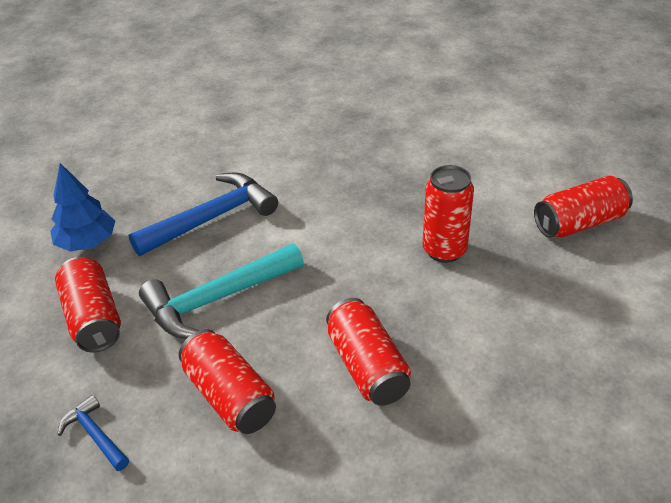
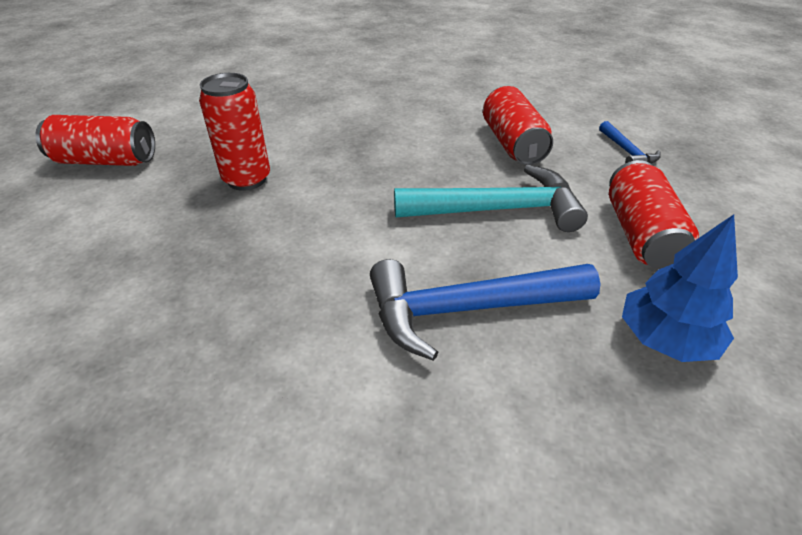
camera: 155 degrees left, 0 degrees up
(367, 366) = (397, 130): red can -> none

